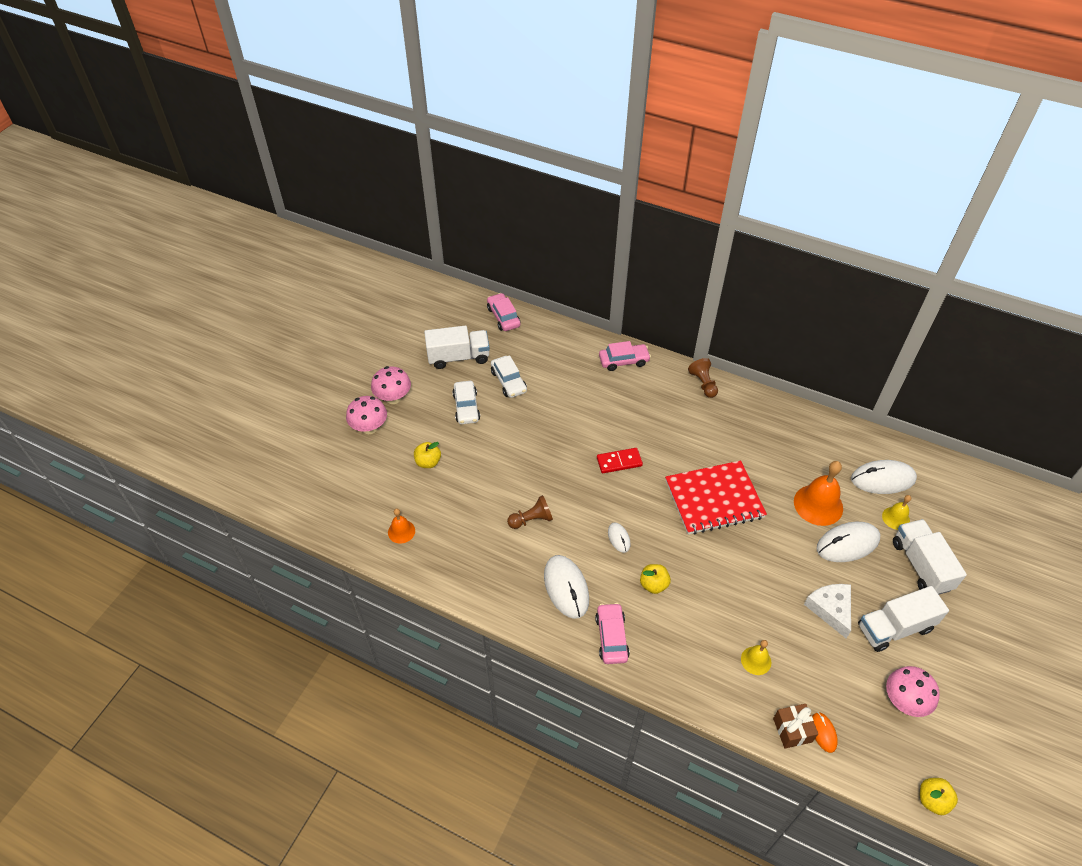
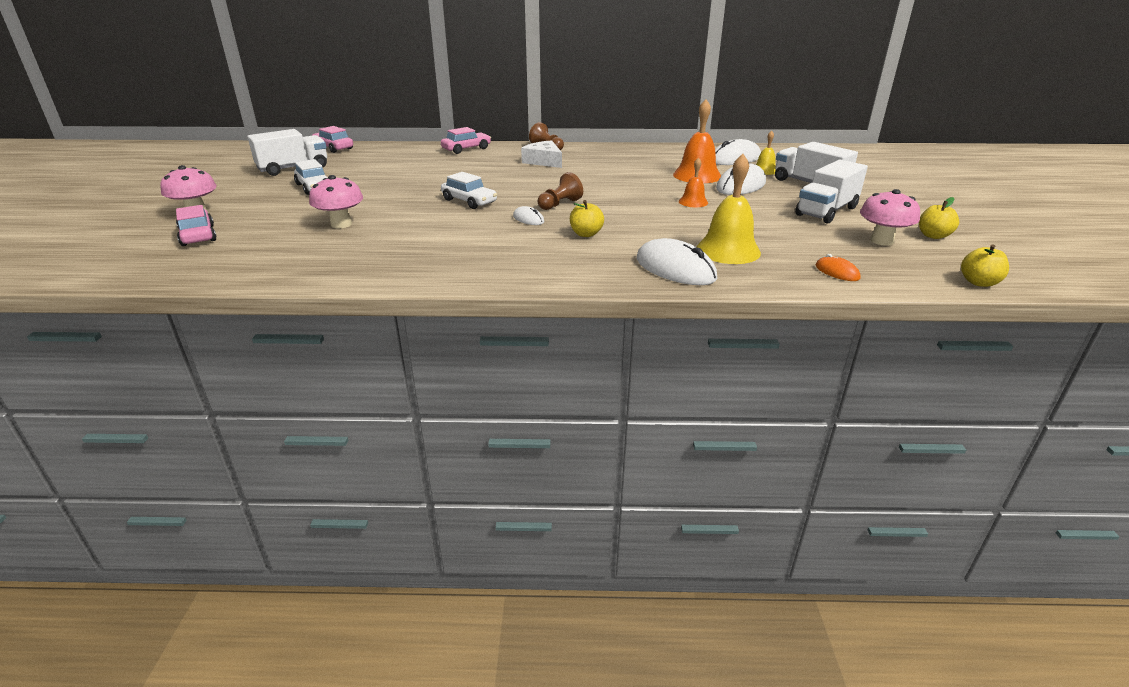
camera: 25 degrees left, 20 degrees down
(393, 398) = (223, 195): pink mushroom -> pink mushroom (341, 224)
(401, 531) = (261, 260): orange bell -> orange bell (693, 202)
(428, 462) = (281, 218): yellow apple -> yellow apple (933, 236)
(508, 381) = (355, 171): white car -> white car (469, 201)
(531, 519) = (424, 226): brown pawn -> brown pawn (559, 204)
(566, 587) = (492, 253): white mouse -> white mouse (675, 269)
(611, 637) = (567, 269): pink car -> pink car (198, 235)
(619, 462) = (498, 187): red domino -> none
(714, 499) = (604, 187): red notebook -> none
(756, 660) = (728, 250): yellow bell -> yellow bell, size x1.82
(792, 730) = (807, 277): brown gift -> none
(830, 609) = (763, 214): white cheese -> white cheese (544, 161)

